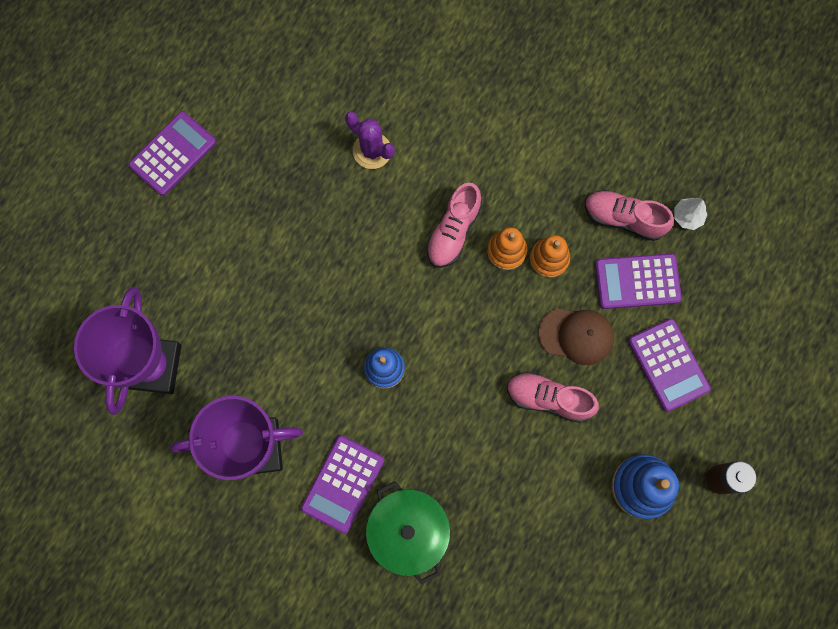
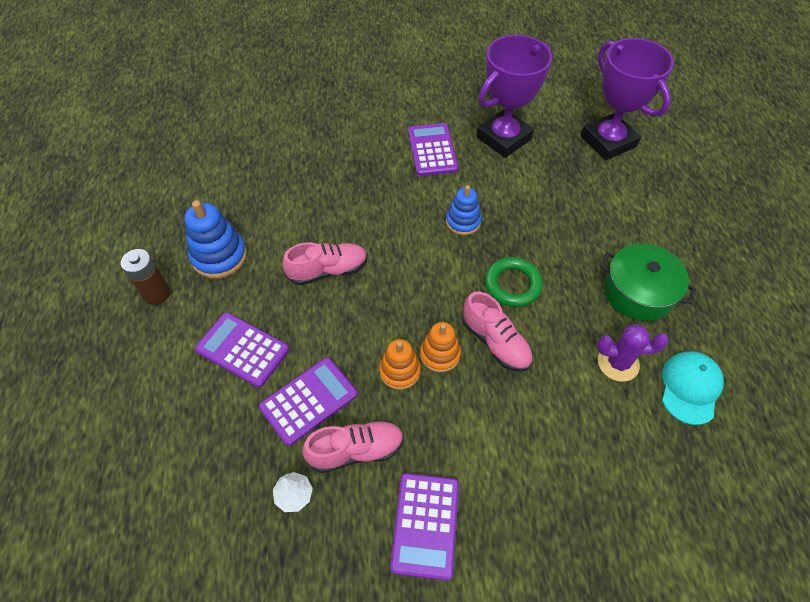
camera: 145 degrees right, 20 degrees down
(173, 154) = (750, 263): purple calculator -> purple calculator (425, 525)
(336, 98) = (690, 387): none -> turquoise cap
(395, 272) = (512, 284): none -> green ring
(408, 531) = (370, 150): green pot -> green pot (638, 292)
(453, 231) = (495, 342): pink shoe -> pink shoe turned 150 degrees clockwise
(576, 335) = (335, 326): brown cap -> none

